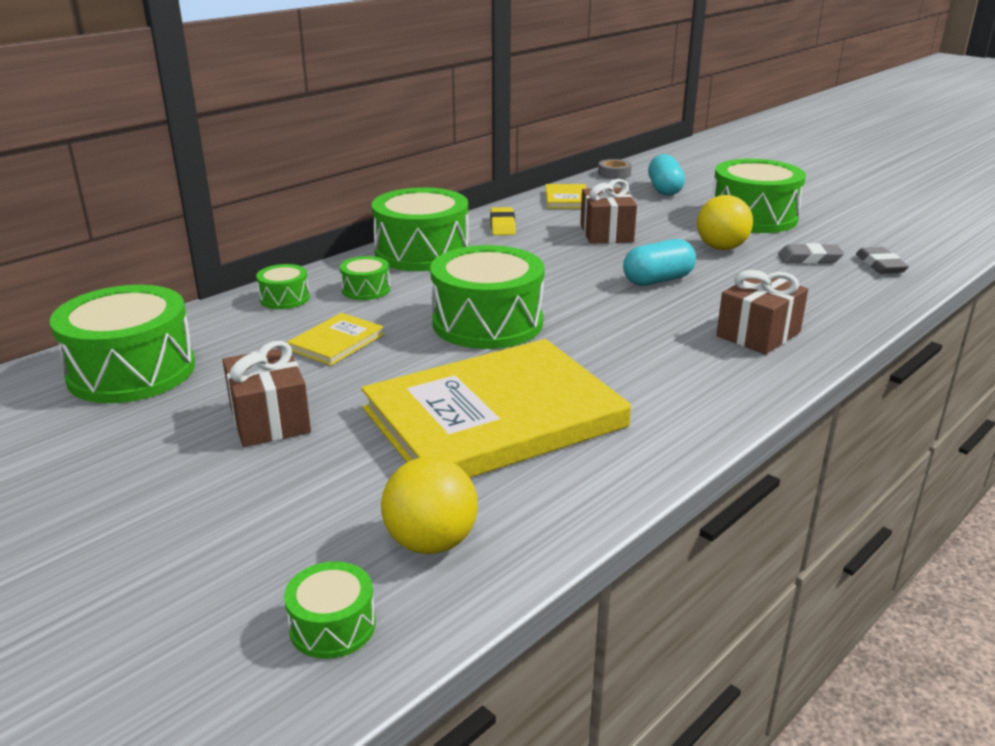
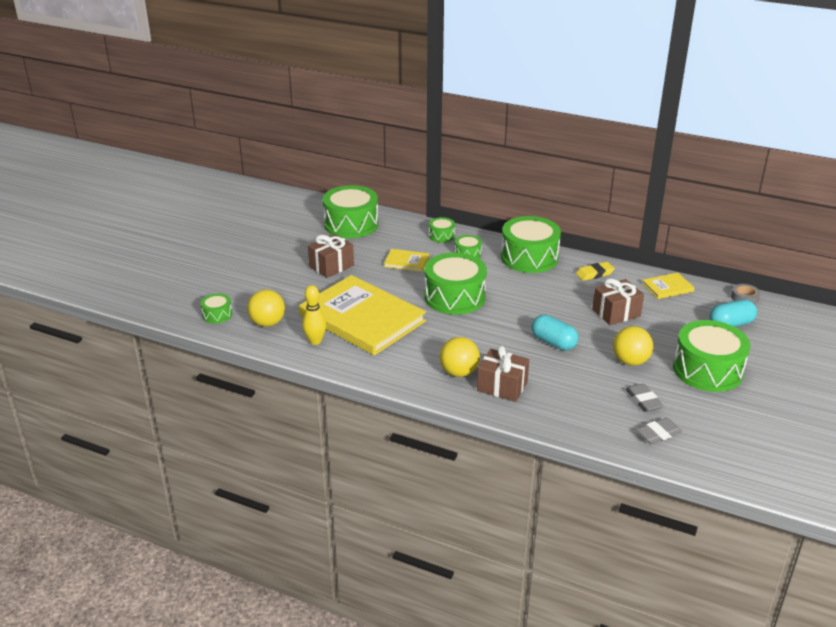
camera: 70 degrees right, 5 degrees up
(544, 486) = (315, 341): none -> yellow bowling pin
(710, 359) = (459, 372): none -> yellow ball

